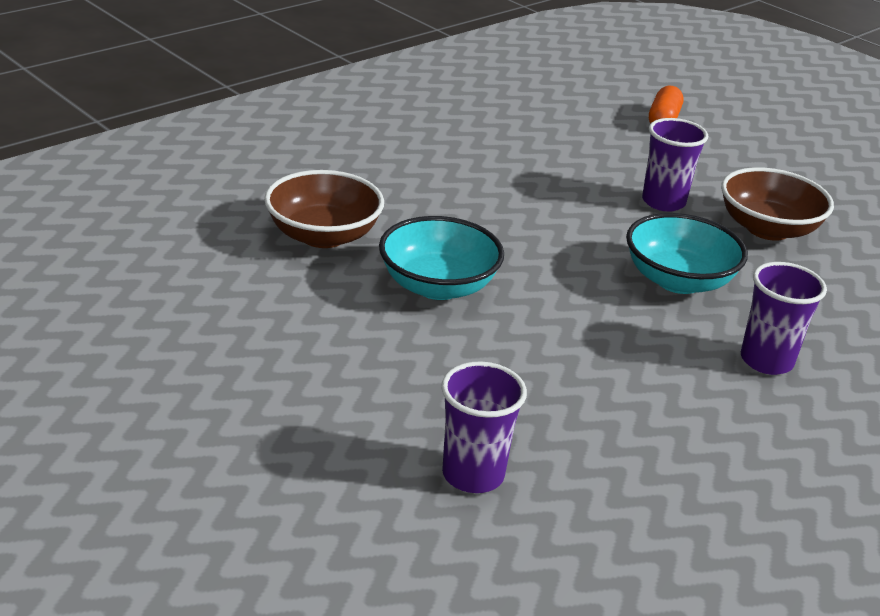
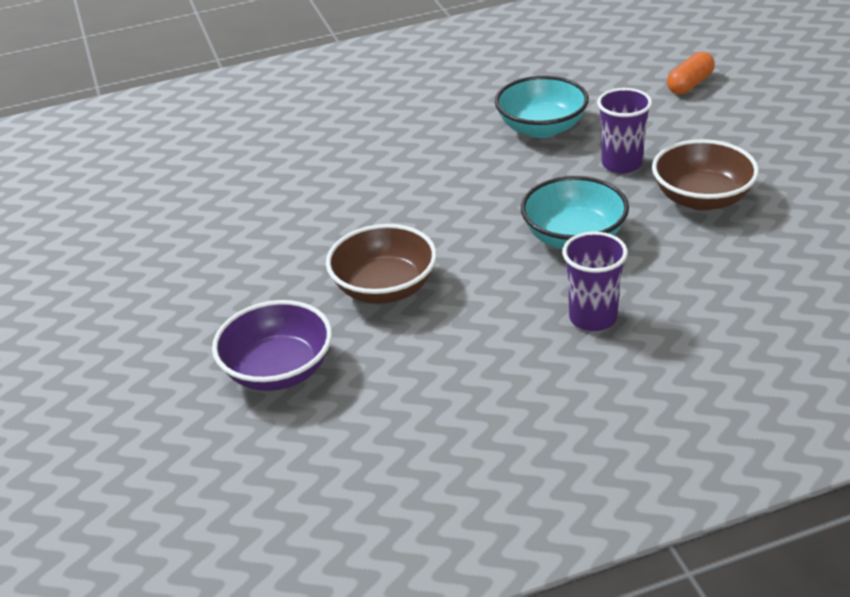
camera: 30 degrees right, 5 degrees up
(323, 235) = (311, 168): brown bowl -> brown bowl (385, 288)
(438, 286) = (367, 219): turquoise bowl -> turquoise bowl (541, 128)
(473, 474) = (279, 370): purple cup -> purple bowl

